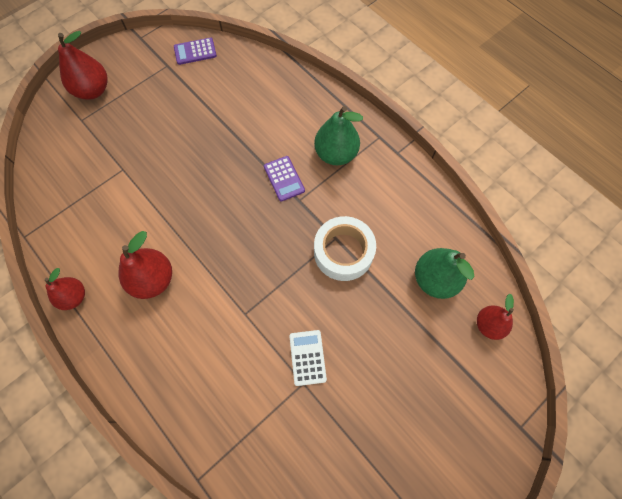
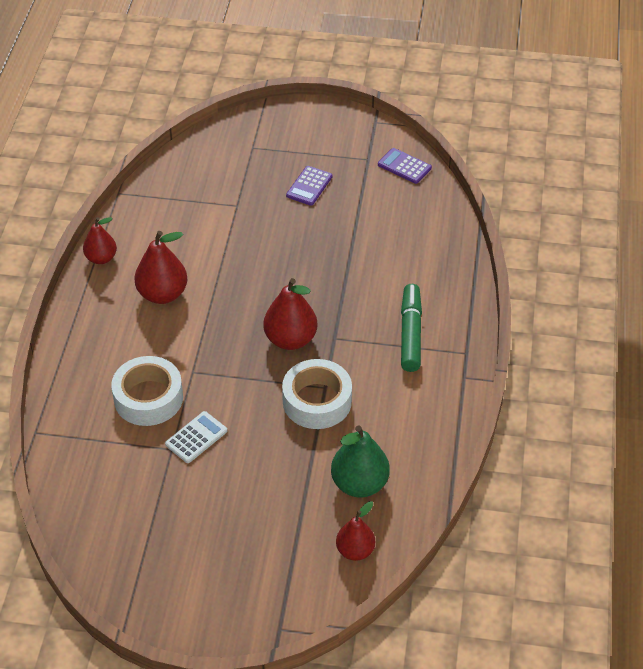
camera: 50 degrees right, 20 degrees down
(93, 90) = (288, 133): red pear -> red pear (290, 339)
(241, 364) = (148, 398): none -> white tape
(284, 178) = (344, 314): purple calculator -> purple calculator (309, 186)
(336, 154) = (411, 333): green pear -> green marker

